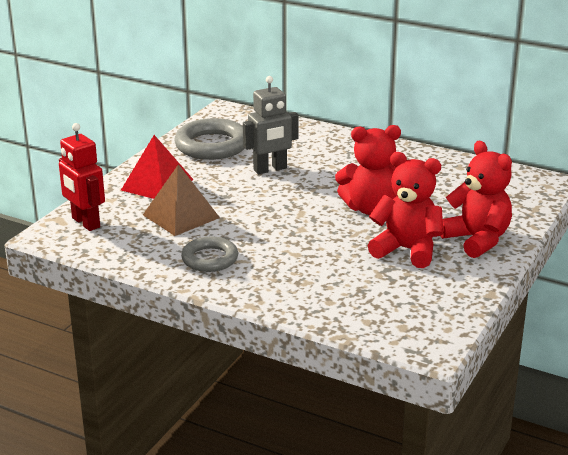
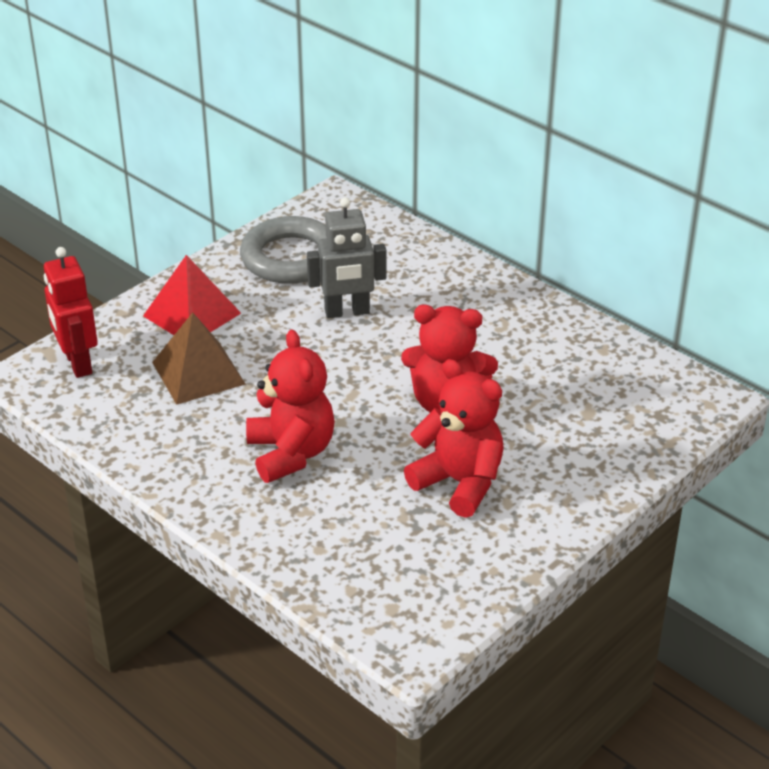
camera: 15 degrees right, 10 degrees up
(210, 259) = (203, 450): grey ring -> none
(477, 240) = (561, 482): red teddy bear -> red teddy bear (291, 453)

